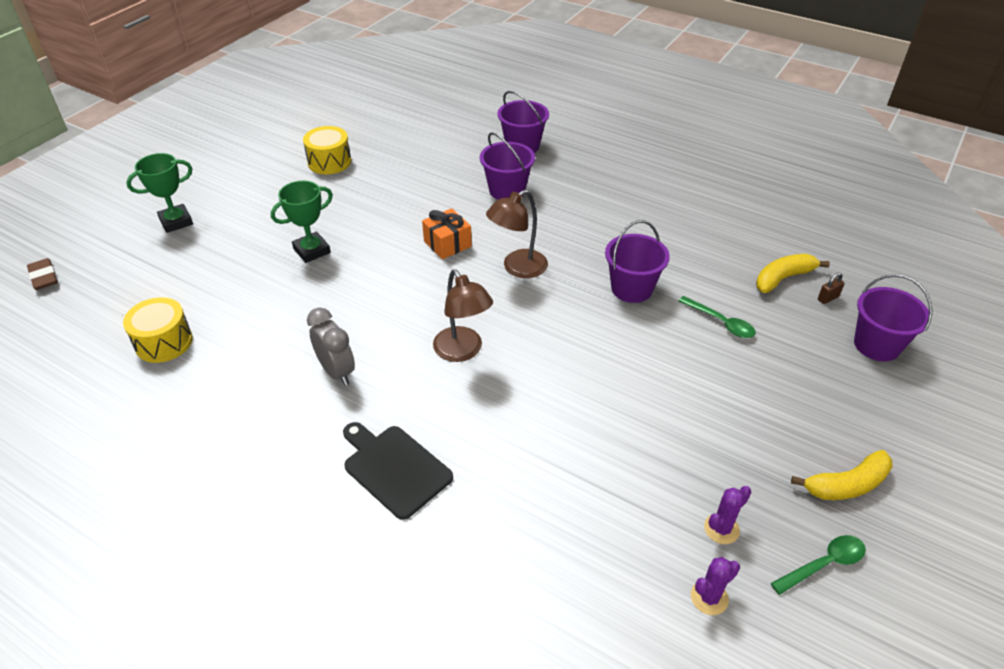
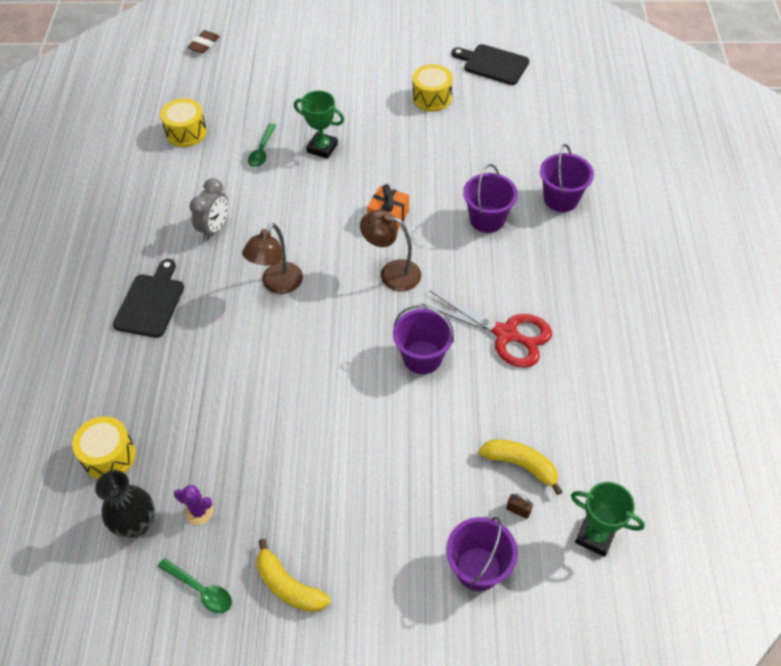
camera: 60 degrees right, 10 degrees up
(176, 221) = (299, 65): green trophy -> green trophy (595, 536)
(331, 116) = (493, 64): none -> black cutting board
(595, 593) = (109, 456): none -> yellow drum
(641, 231) = (505, 334): none -> red scissors
(709, 597) = (136, 524): purple cactus -> black vase
(721, 323) = (423, 437): green spoon -> green spoon (262, 151)

